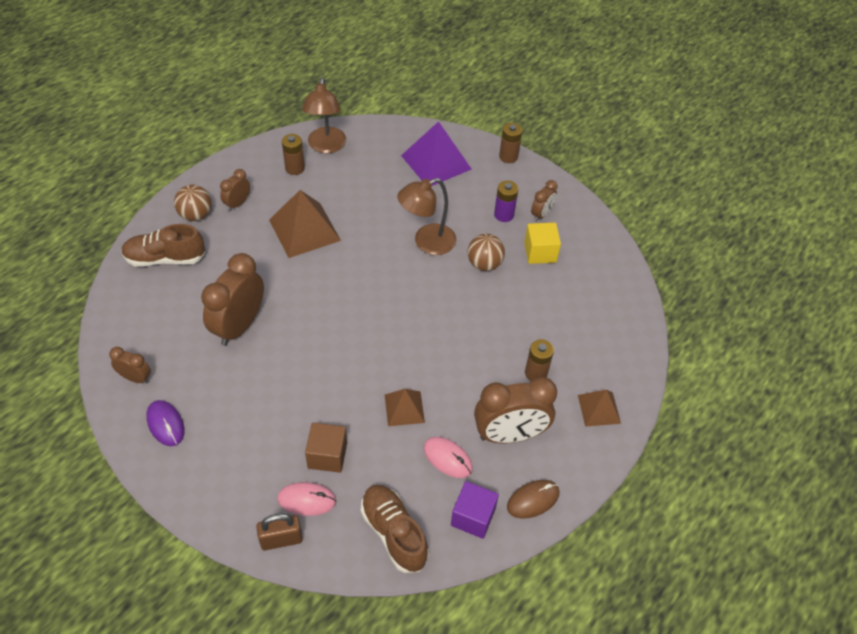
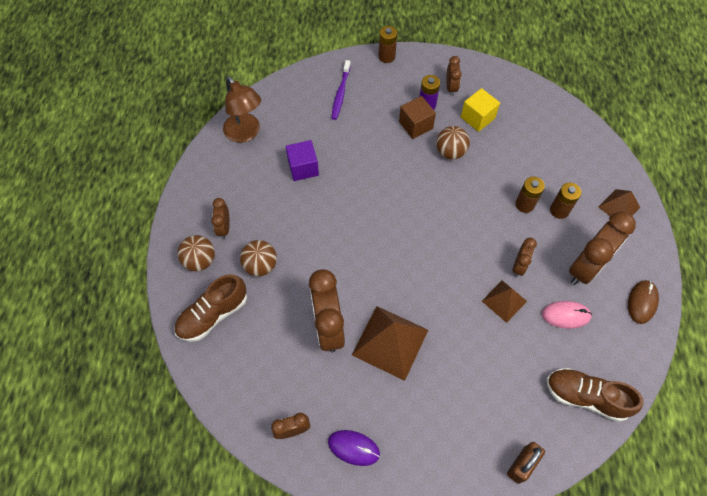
camera: 35 degrees left, 10 degrees up
(236, 248) = (260, 265): none -> brown ball
(295, 168) = (240, 168): brown battery -> brown battery (524, 204)
(304, 230) = (298, 214): brown pyramid -> brown pyramid (390, 342)
(307, 500) = (509, 421): pink mouse -> none
(327, 455) = (489, 377): brown cube -> brown cube (415, 125)
(426, 242) = (396, 162): brown lamp -> none
(436, 162) = (340, 93): purple pyramid -> purple toothbrush
(448, 391) = (519, 266): none -> brown clock
(473, 517) = (620, 344): purple cube -> purple cube (303, 168)

